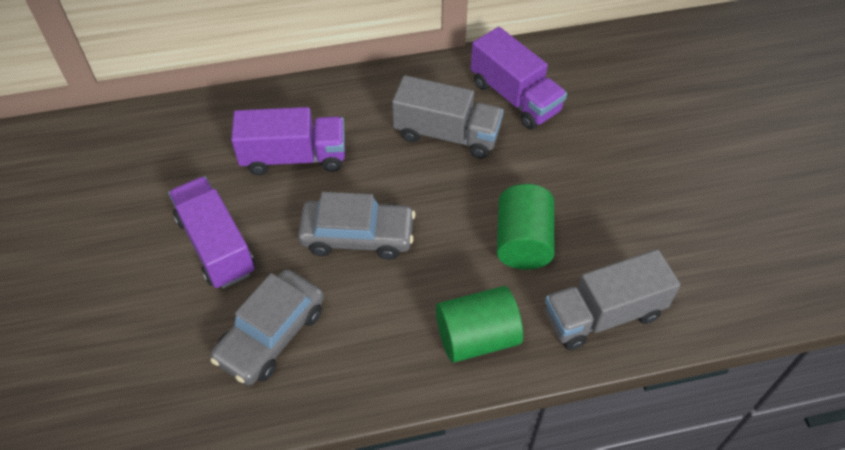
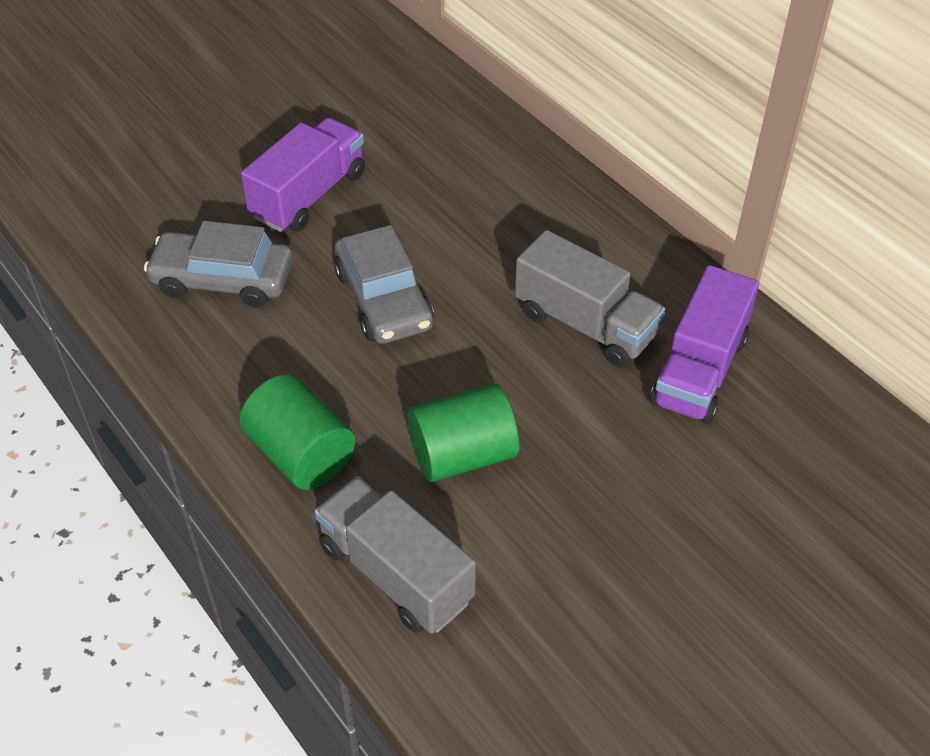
camera: 65 degrees right, 5 degrees down
(294, 157) = (460, 206): purple truck -> none
(447, 134) = (585, 324): grey truck -> grey truck turned 45 degrees counterclockwise

